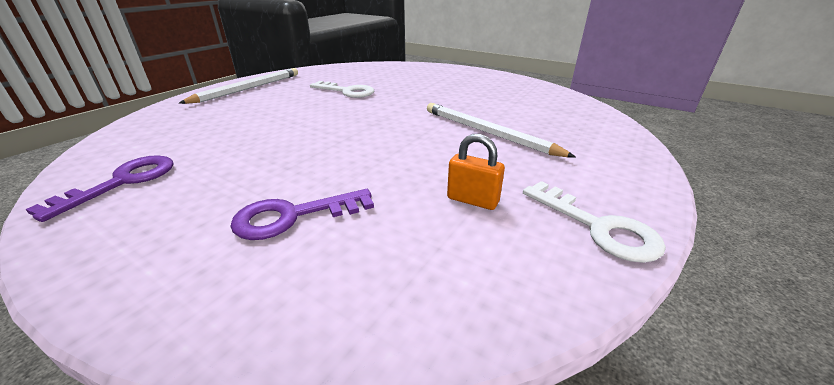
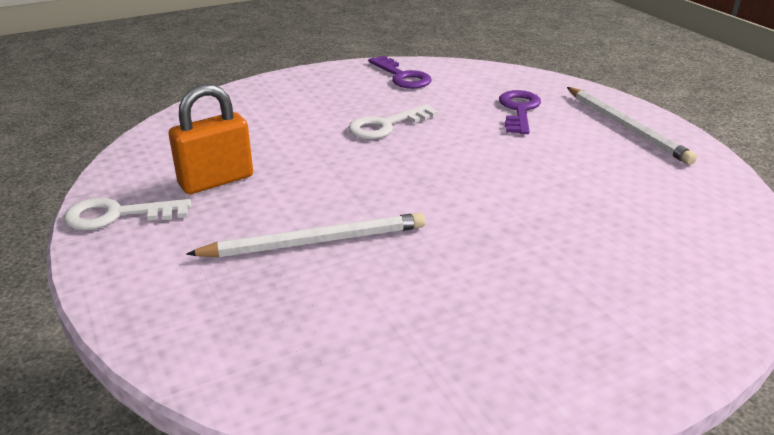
camera: 120 degrees right, 0 degrees up
(294, 216) = (288, 119): purple key -> purple key (519, 110)
(347, 91) = (566, 188): white key -> white key (386, 125)
(472, 200) = (216, 181): orange padlock -> orange padlock, size x1.63

